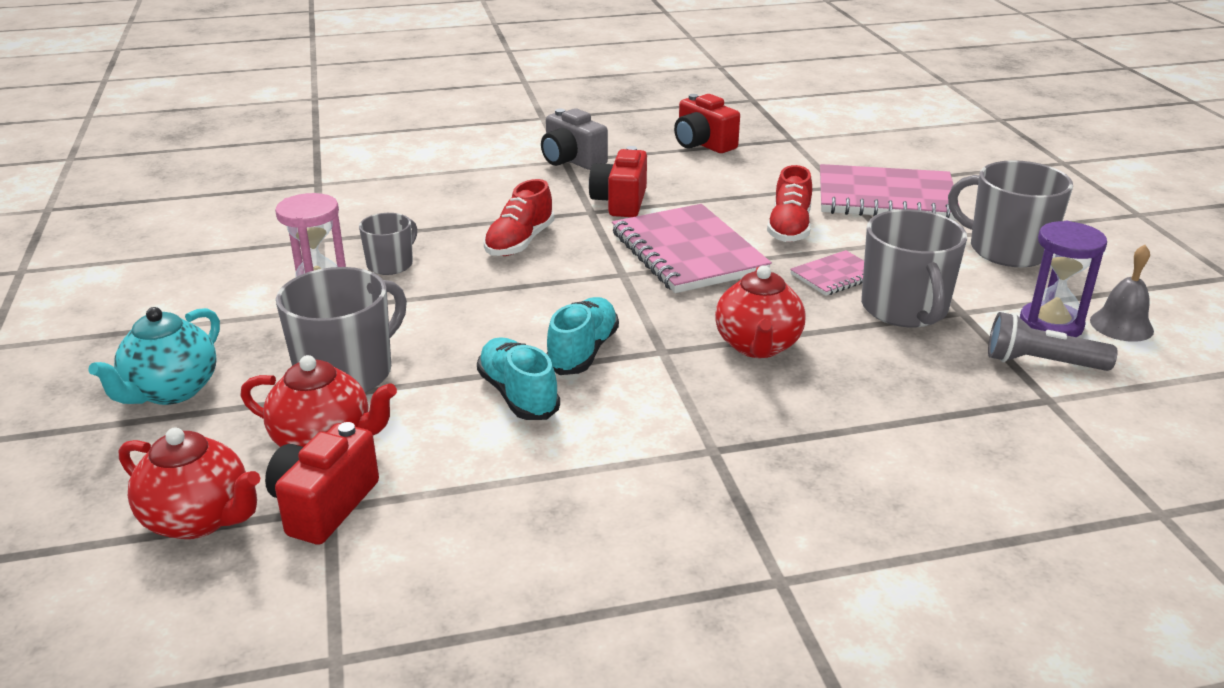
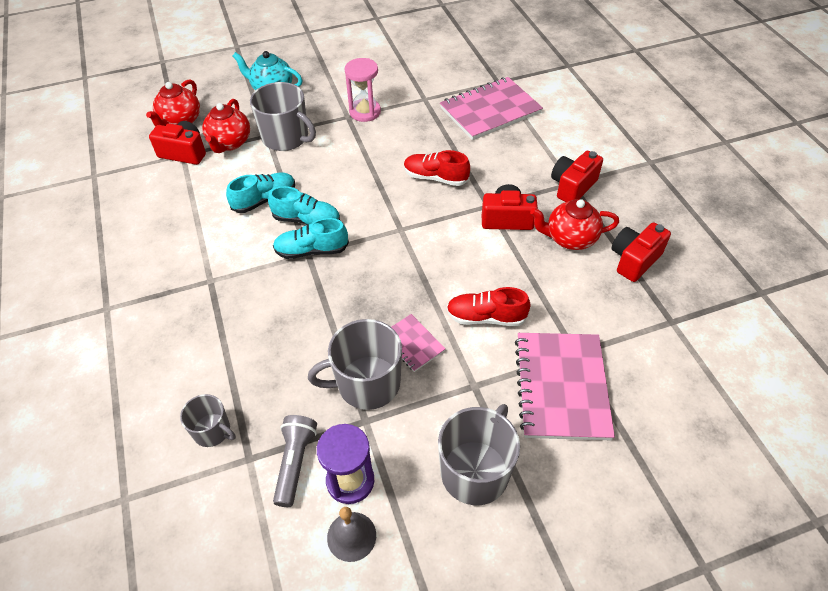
camera: 85 degrees right, 20 degrees up
(391, 264) = (399, 130): grey mug -> grey mug (212, 431)
(571, 160) = (572, 187): grey camera -> red camera
(655, 347) = (312, 250): none -> turquoise shoe
(688, 252) = (435, 260): pink notebook -> pink notebook (490, 111)
(758, 346) = (314, 299): red teapot -> red teapot (570, 238)

